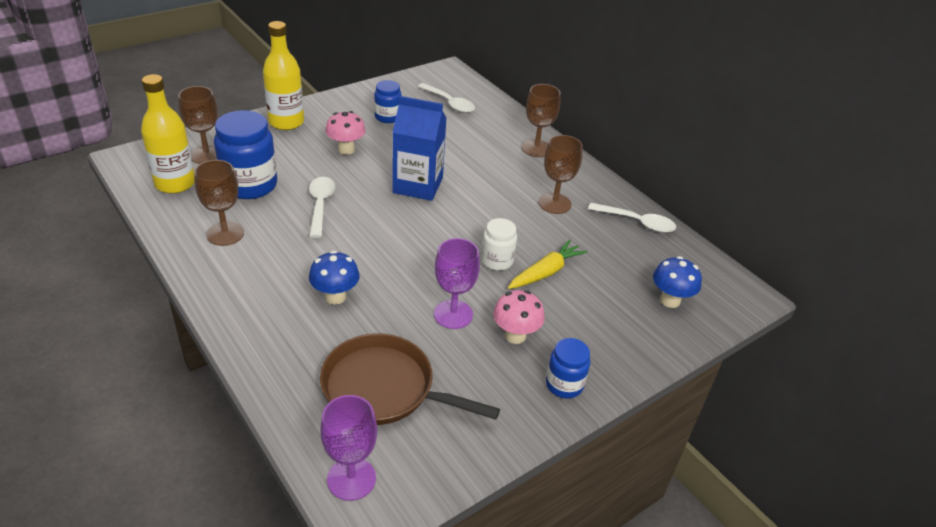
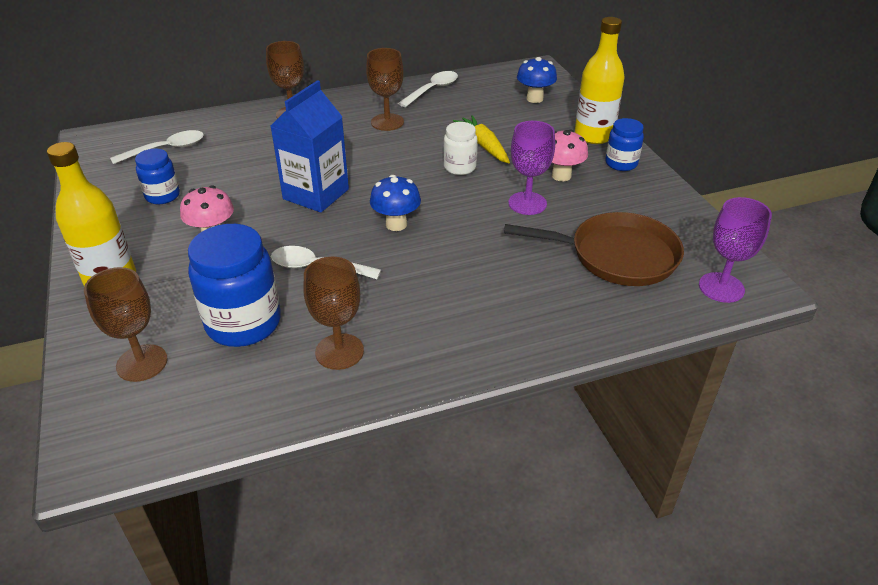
camera: 70 degrees left, 0 degrees up
(175, 183) = (197, 399): yellow bottle -> yellow bottle (593, 135)
(335, 297) = (483, 272): blue mushroom -> blue mushroom (396, 224)
(384, 388) = (617, 256): brown pan -> brown pan turned 120 degrees counterclockwise

